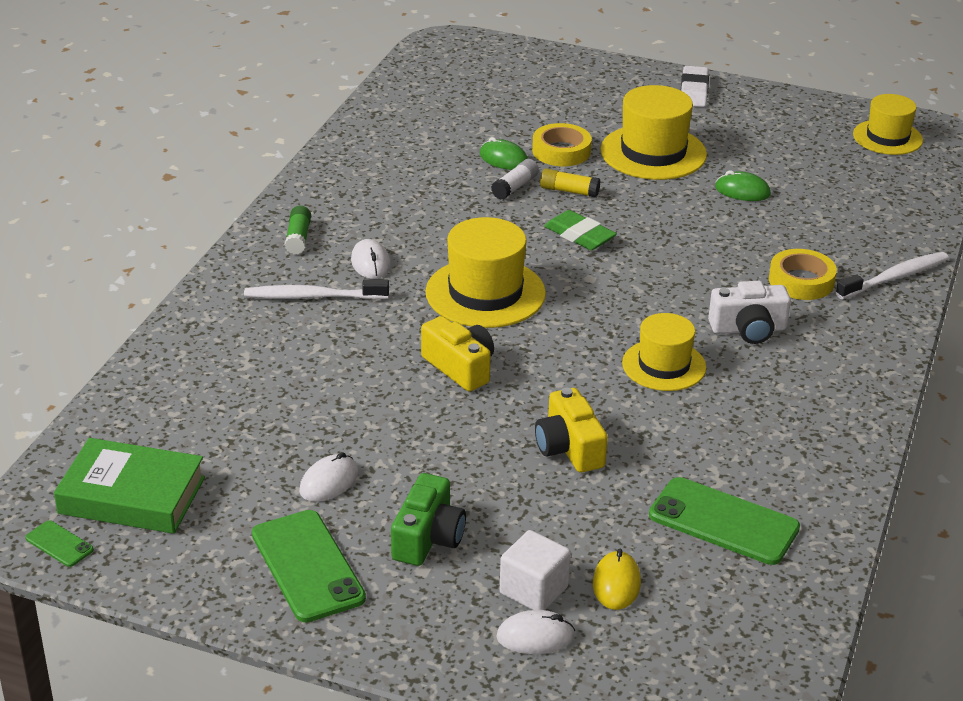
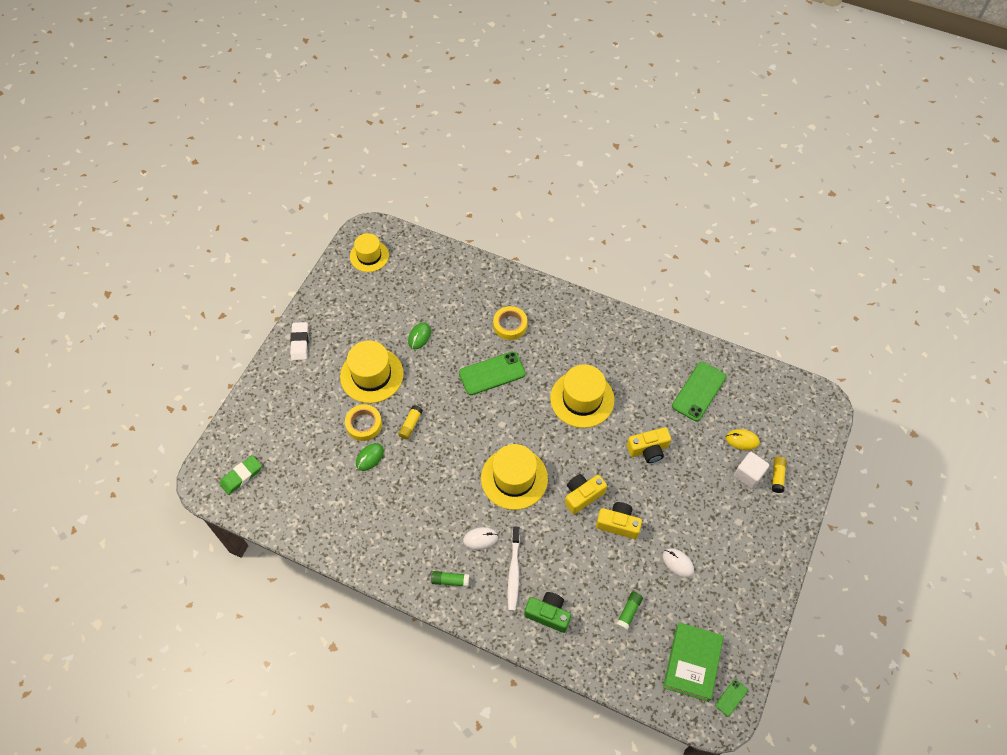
camera: 85 degrees left, 25 degrees up
(234, 420) = (628, 612): none -> green glue stick
(307, 566) = (739, 573): green phone -> green phone (492, 373)
(406, 409) = (618, 524): none -> yellow camera
(428, 538) = (716, 518): green camera -> green camera (548, 614)
(515, 187) = (403, 454): white glue stick -> none
(535, 636) = (777, 476): white mouse -> yellow glue stick
(579, 235) = (459, 424): green eraser -> green eraser (241, 476)
(664, 365) = (582, 399): yellow hat -> yellow hat, size x1.51
(694, 91) = (300, 342): white eraser -> white eraser turned 75 degrees clockwise
(748, 329) = (552, 356): white camera -> none
(895, 277) = (508, 283): white toothbrush -> none

